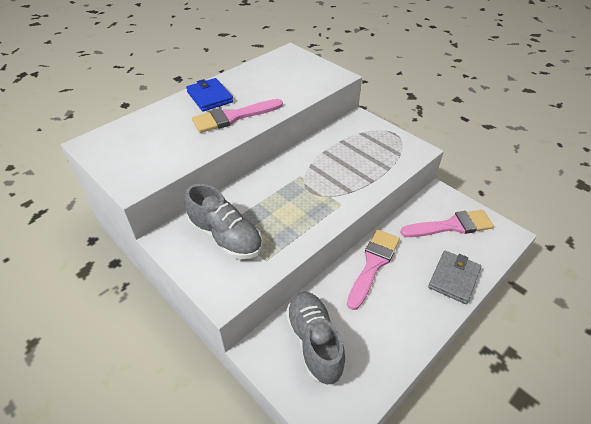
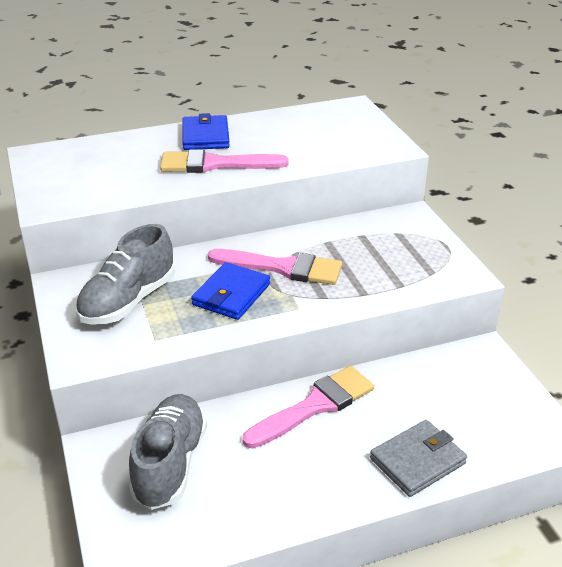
camera: 25 degrees right, 10 degrees down
(226, 237) = (128, 301): grey shoe -> grey shoe turned 60 degrees clockwise
(292, 209) = (231, 294): none -> blue wallet
(451, 226) = (468, 397): pink brush -> pink brush (283, 268)

